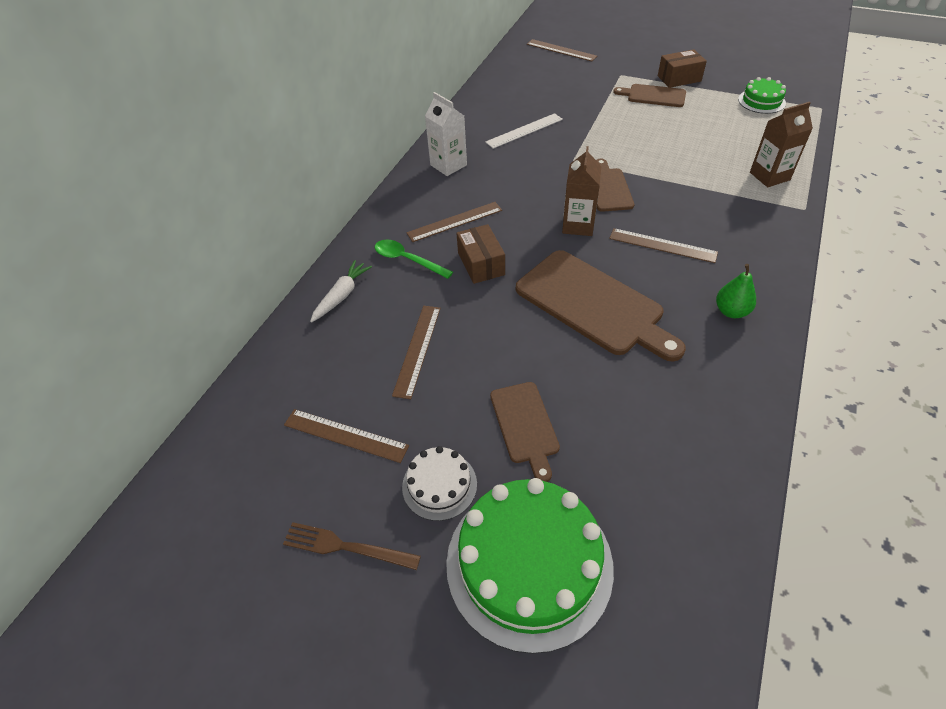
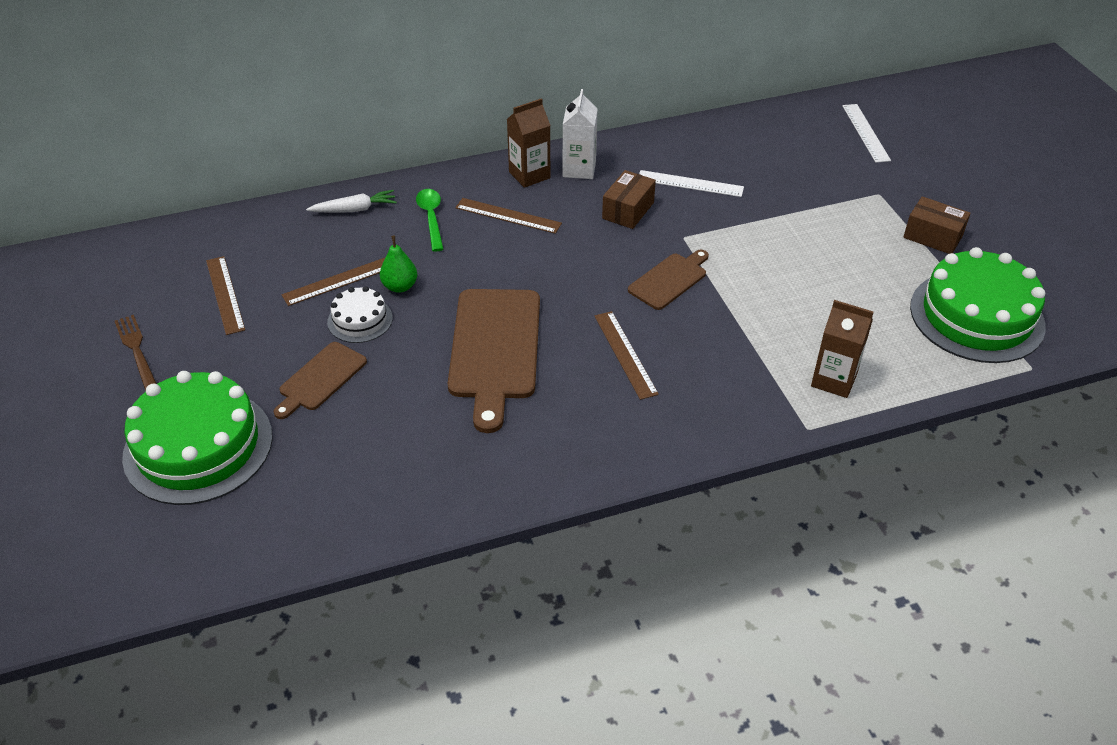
camera: 45 degrees right, 5 degrees down
(439, 485) = (224, 365): white cake -> white cake (360, 320)
(481, 264) = (472, 259): brown box -> brown box (628, 210)
(561, 50) = (865, 132): brown ruler -> white ruler
(578, 225) = (590, 288): brown carton -> brown carton (529, 175)
(653, 96) = (871, 234): brown cutting board -> none
(731, 311) = (582, 439): green pear -> green pear (400, 286)
(761, 101) = (976, 316): green cake -> green cake, size x2.02

